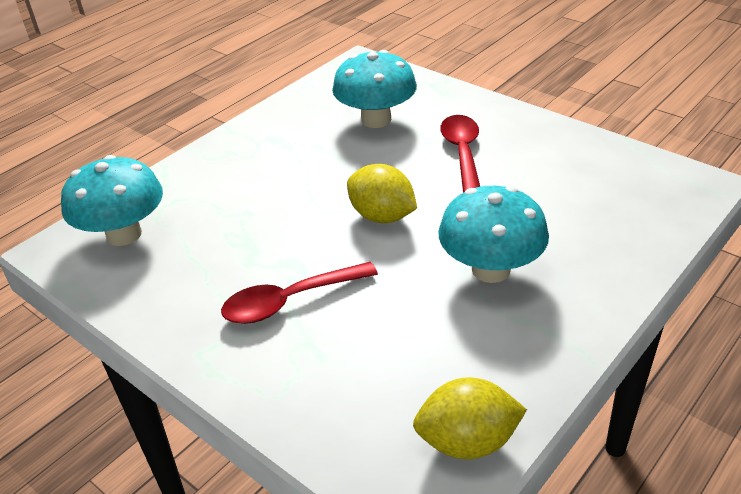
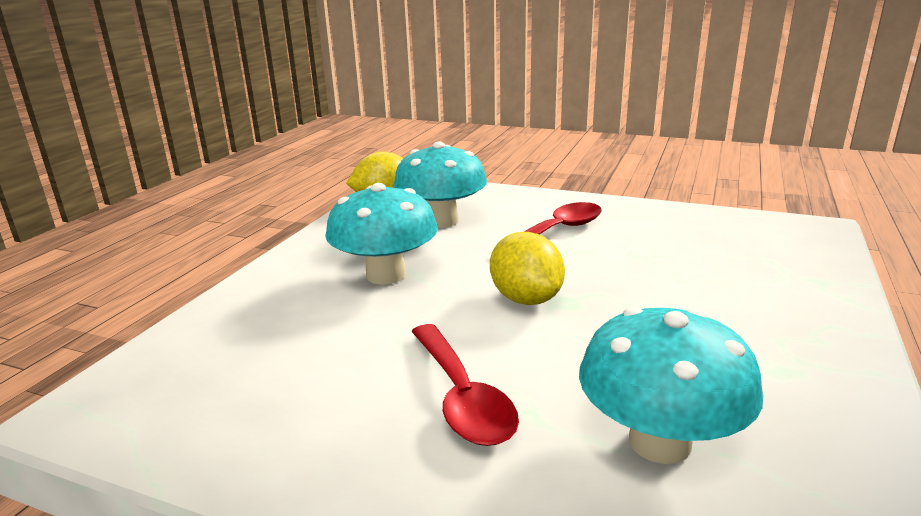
camera: 160 degrees right, 15 degrees down
(124, 234) = (775, 244): turquoise mushroom -> turquoise mushroom (442, 221)
(382, 216) = (526, 299): yellow lemon -> yellow lemon turned 45 degrees clockwise

